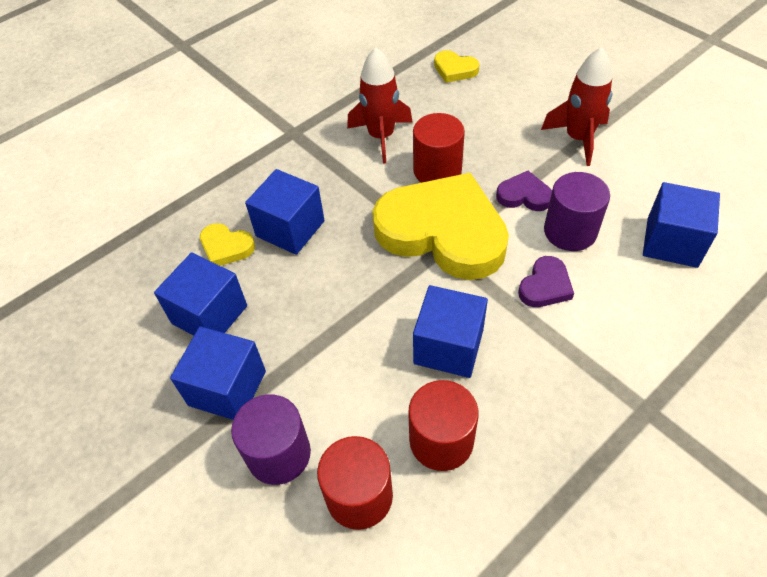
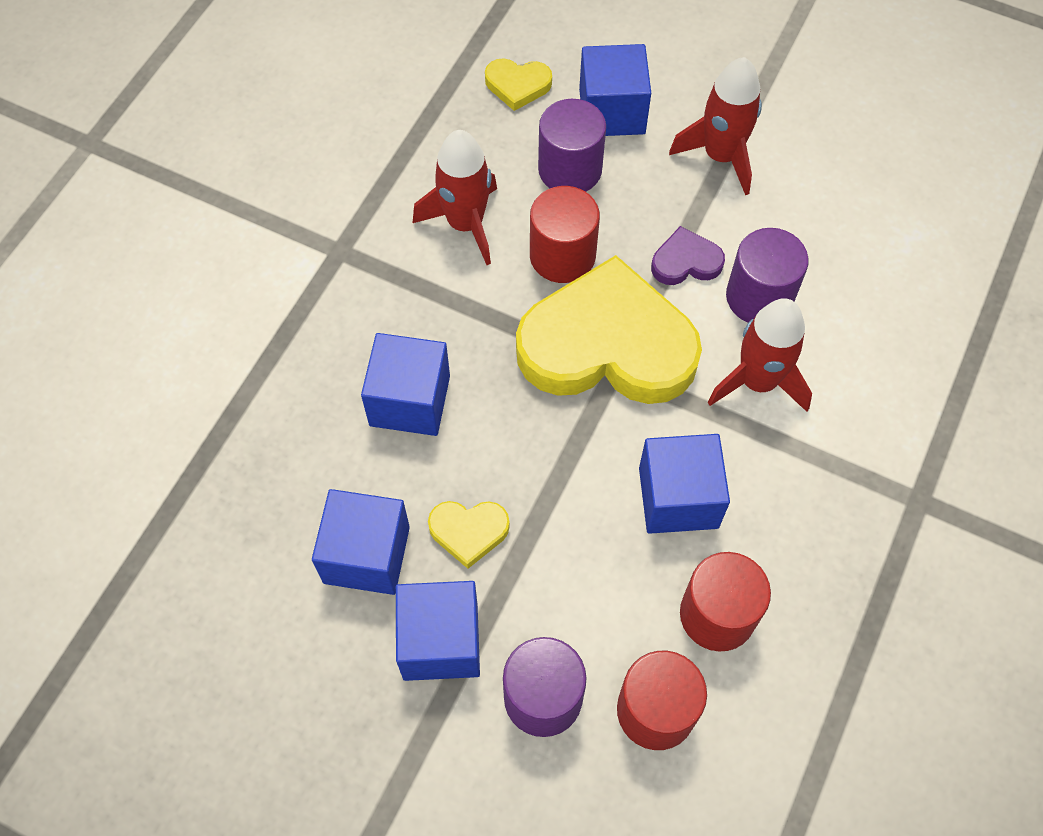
camera: 25 degrees left, 10 degrees up
(226, 247) = (338, 454): yellow heart -> yellow heart (468, 531)
(467, 122) = (570, 170): none -> purple cylinder
(545, 286) = (757, 381): purple heart -> red rocket
(672, 242) = (879, 276): blue cube -> blue cube (612, 111)

